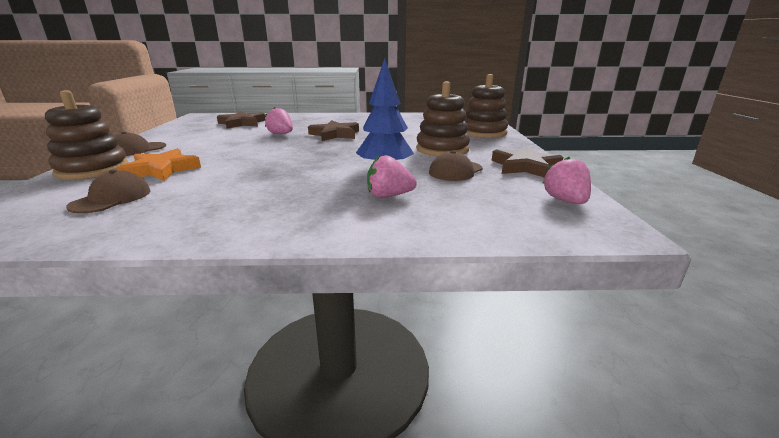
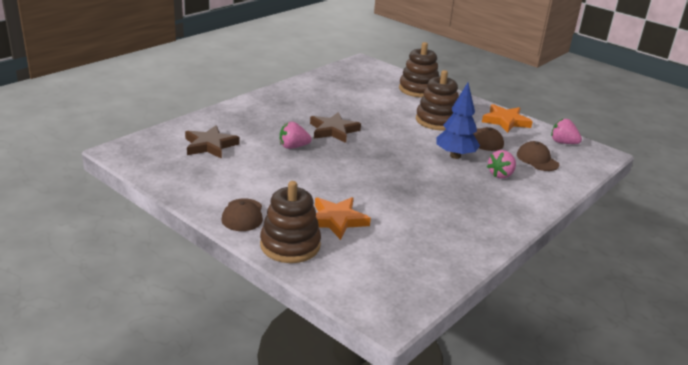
camera: 50 degrees left, 5 degrees up
(111, 198) = (388, 251): brown cap -> brown cap (537, 159)
(525, 167) = (505, 121): brown star -> orange star

